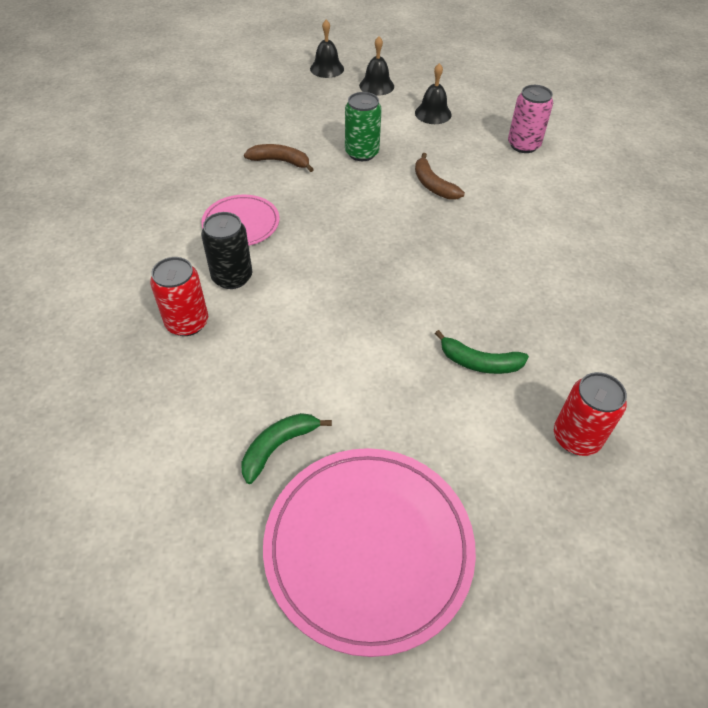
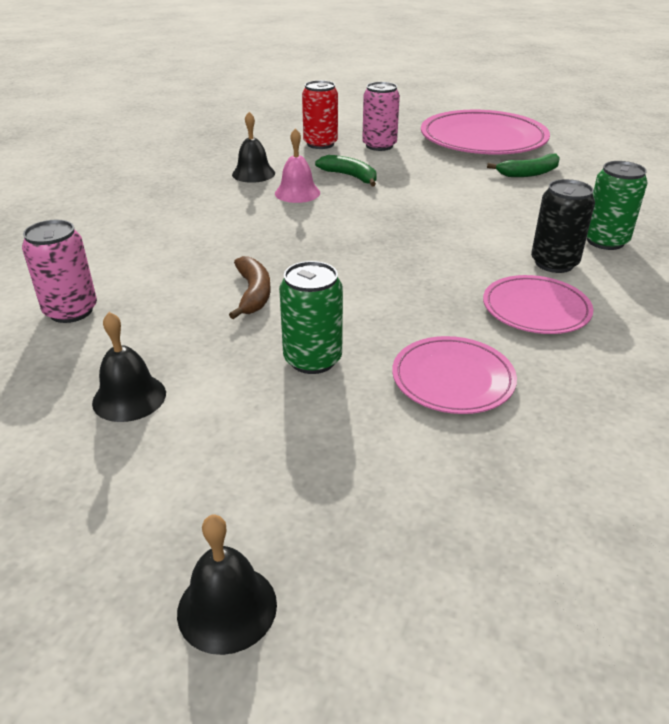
camera: 155 degrees left, 15 degrees down
(187, 323) = (605, 241): red can -> green can
(280, 161) = (453, 379): brown banana -> pink plate
(376, 86) = (161, 500): black bell -> black bell (253, 173)
(500, 462) = (379, 146): none -> pink can
(506, 311) = (297, 193): none -> pink bell

